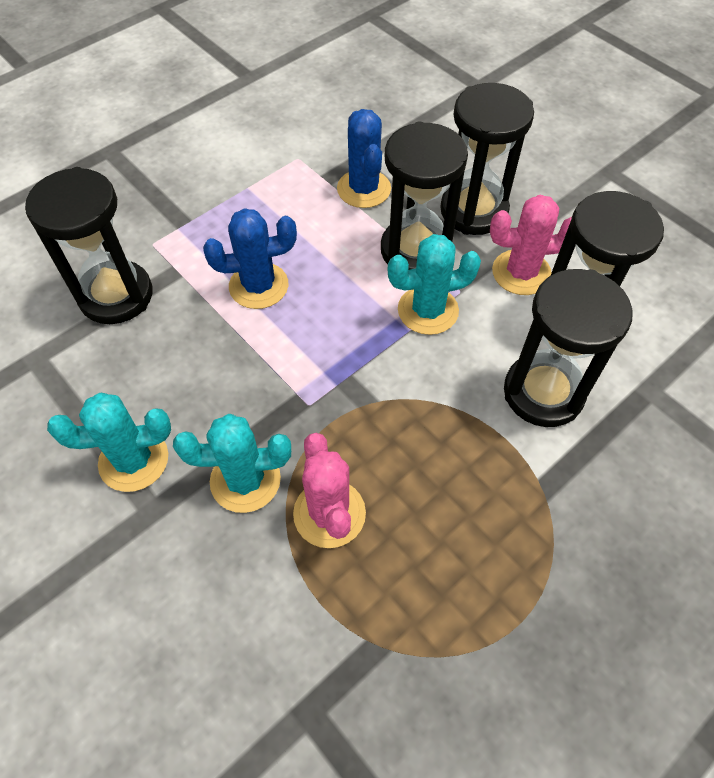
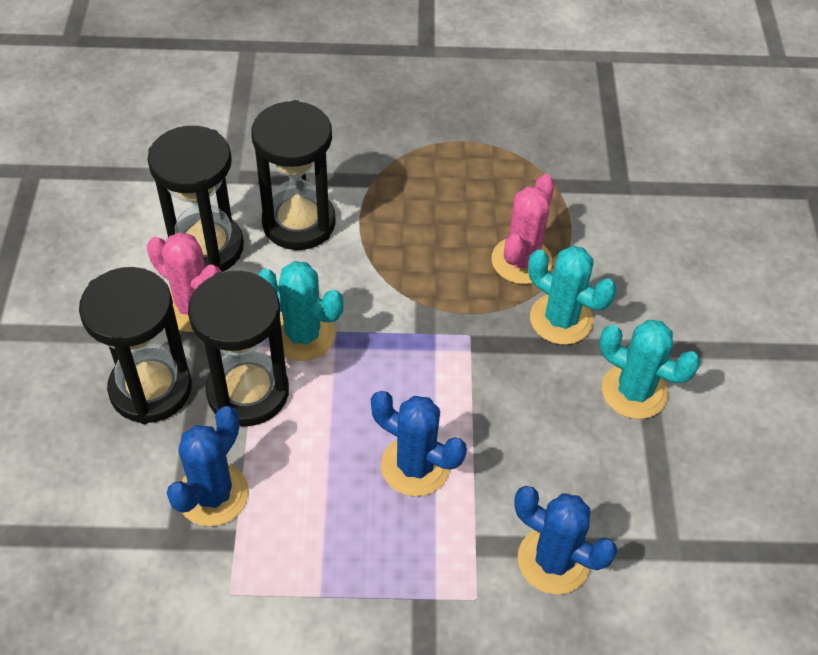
camera: 140 degrees left, 5 degrees down
(116, 295) = (553, 560): black hourglass -> blue cactus

